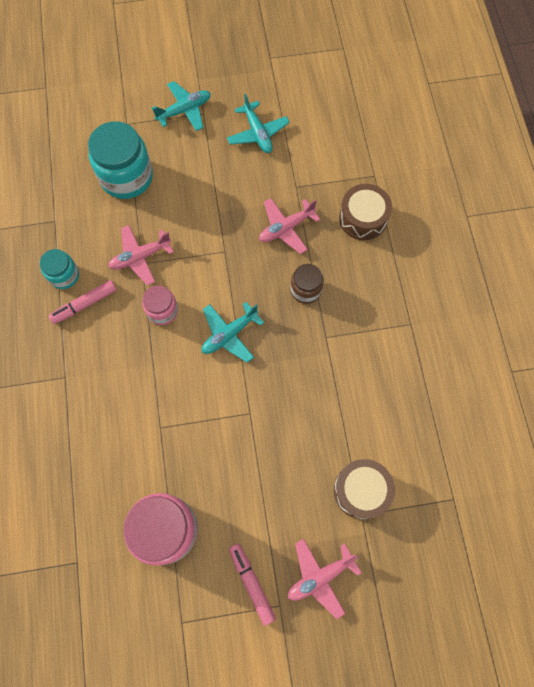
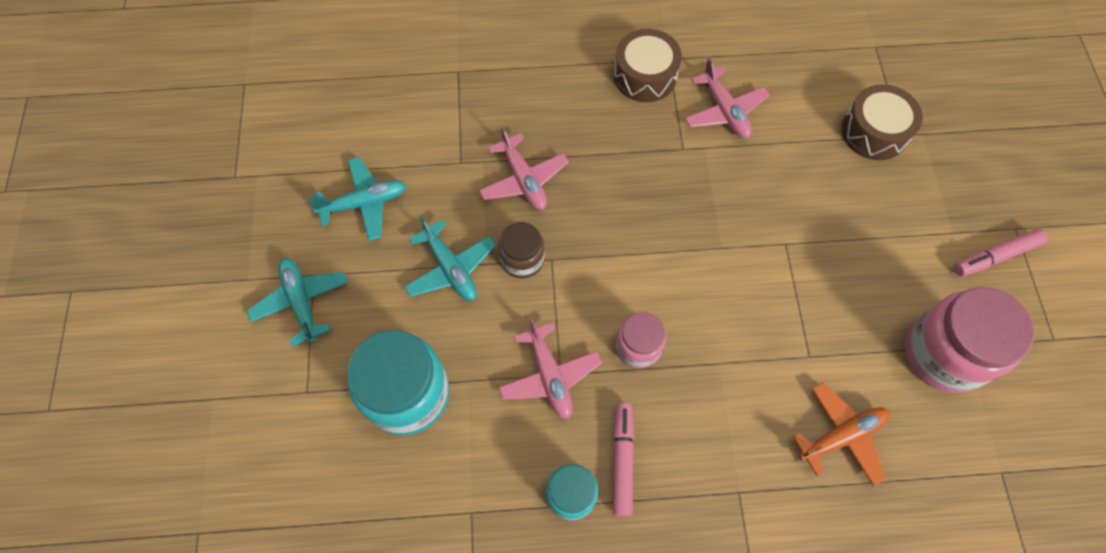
camera: 85 degrees left, 5 degrees down
(85, 304) = (622, 461): pink marker -> pink marker turned 150 degrees counterclockwise
(102, 447) = (841, 436): none -> orange plane
(229, 334) = (676, 260): turquoise plane -> turquoise plane (450, 268)
(306, 290) = (616, 165): brown jar -> brown jar (522, 259)
(320, 576) = (977, 183): pink plane -> pink plane (724, 111)
(363, 218) = (519, 90): brown drum -> brown drum (645, 76)

